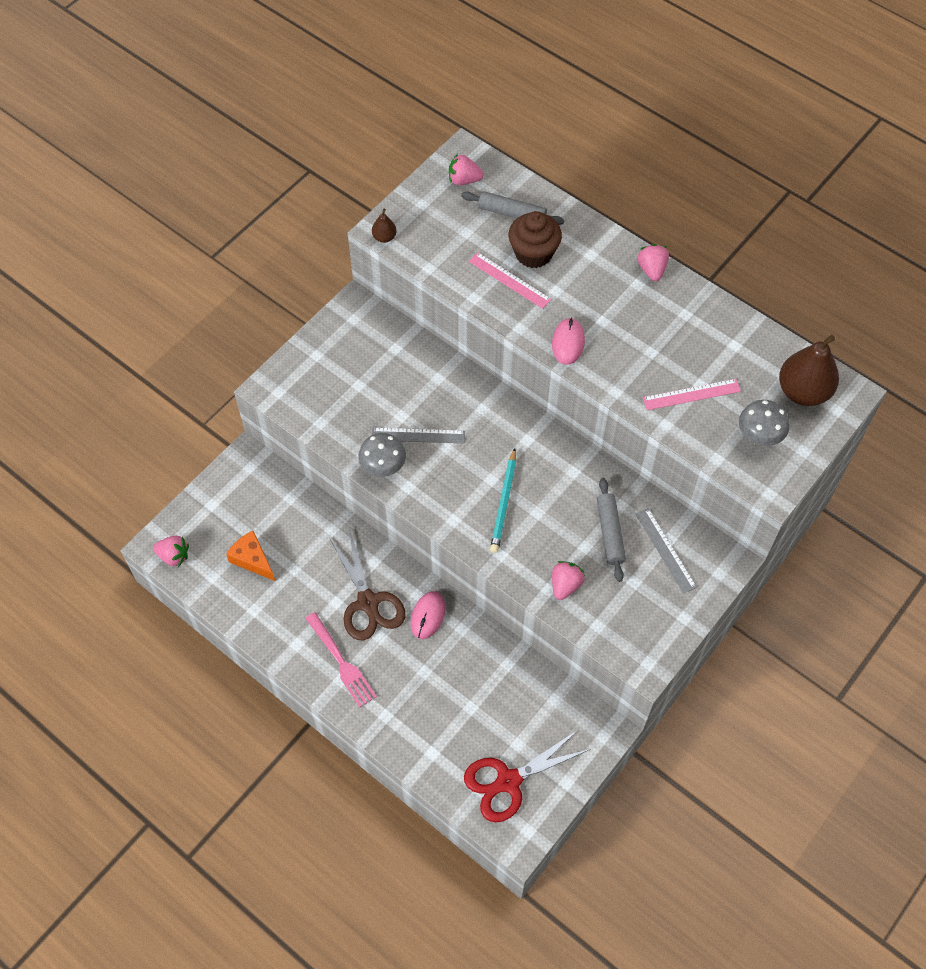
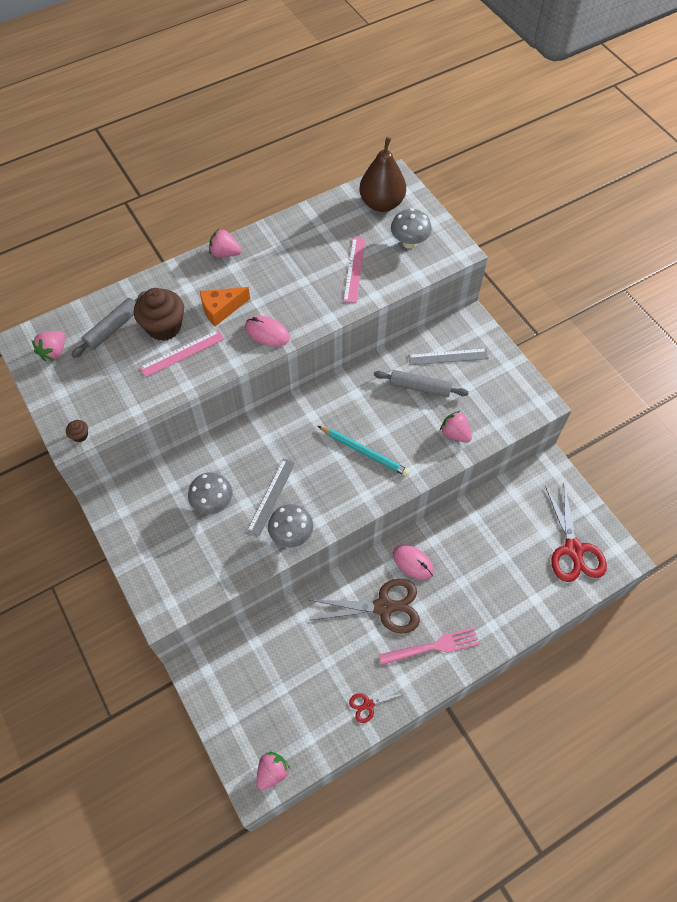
camera: 70 degrees left, 0 degrees up
(252, 559) = (305, 696): orange cheese -> orange cheese (221, 309)
(262, 619) = (368, 704): none -> red scissors
(384, 237) = (80, 435): brown pear -> brown cupcake
(391, 388) = (213, 503): none -> grey mushroom

